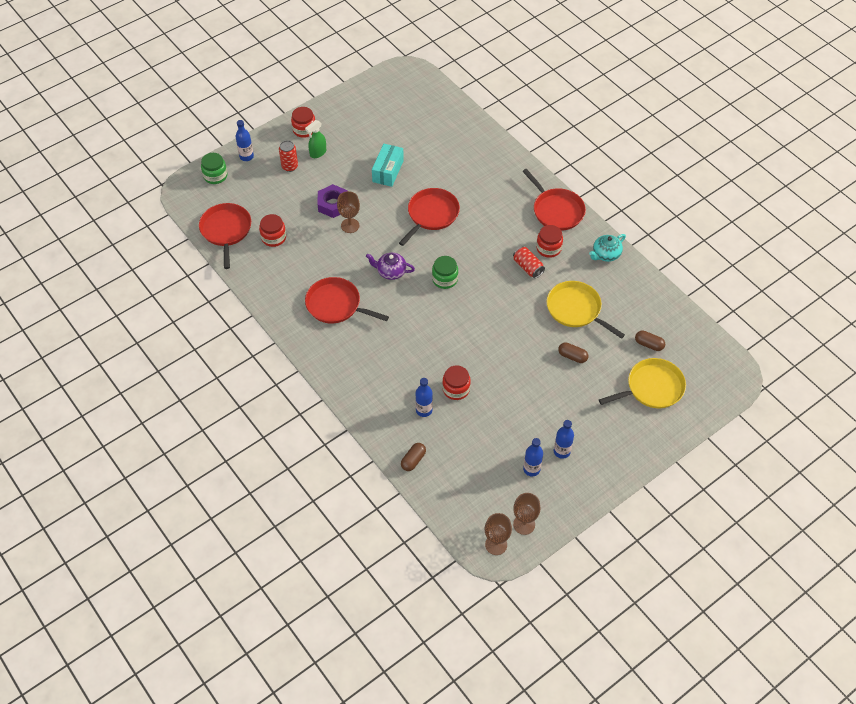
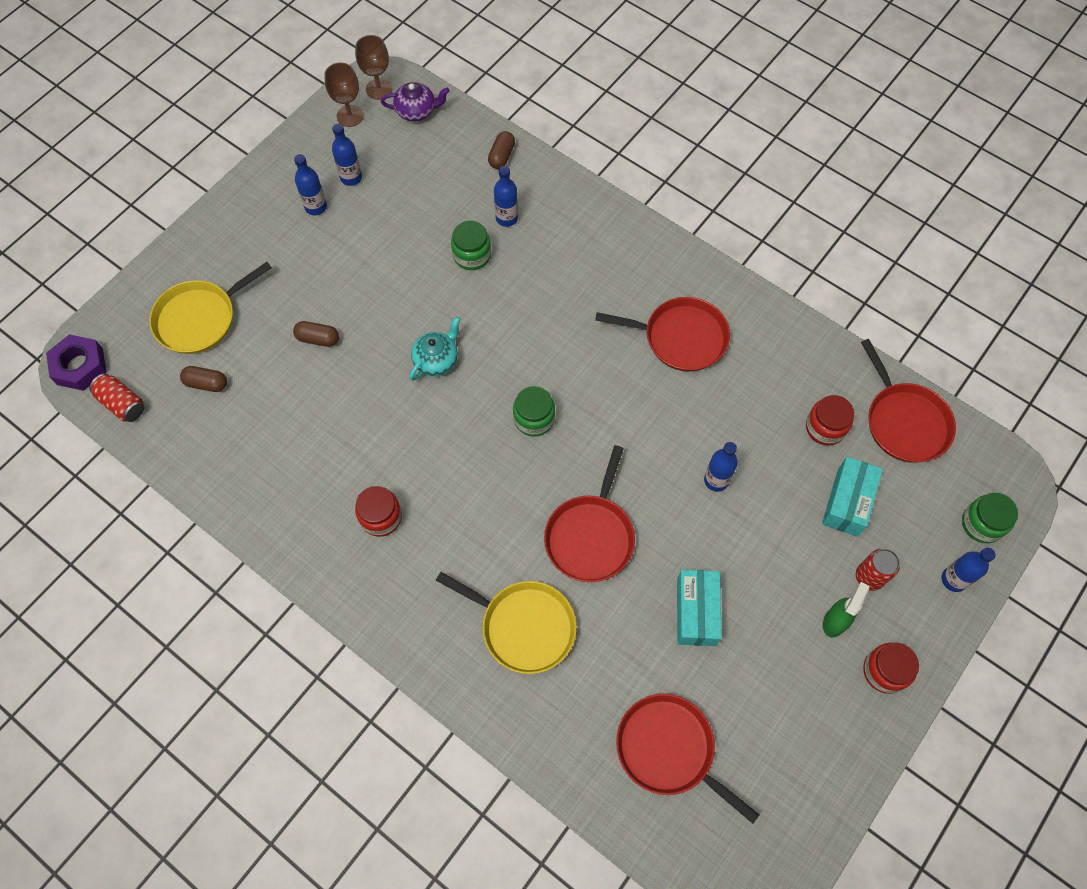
camera: 165 degrees right, 10 degrees up
(282, 200) = (847, 502): none -> turquoise box
(333, 204) = (760, 515): purple nut -> purple nut (80, 366)
(350, 225) = (716, 480): brown goblet -> blue bottle
(390, 272) = (621, 411): purple teapot -> purple teapot (417, 111)
(456, 389) = (472, 255): red jar -> green jar
(528, 267) = (409, 472): red can -> red can (122, 404)
(556, 210) = (379, 600): red pan -> red pan (669, 750)
(576, 309) = (321, 415): yellow pan -> yellow pan (523, 626)
(605, 254) = (284, 528): turquoise teapot -> turquoise teapot (436, 360)

